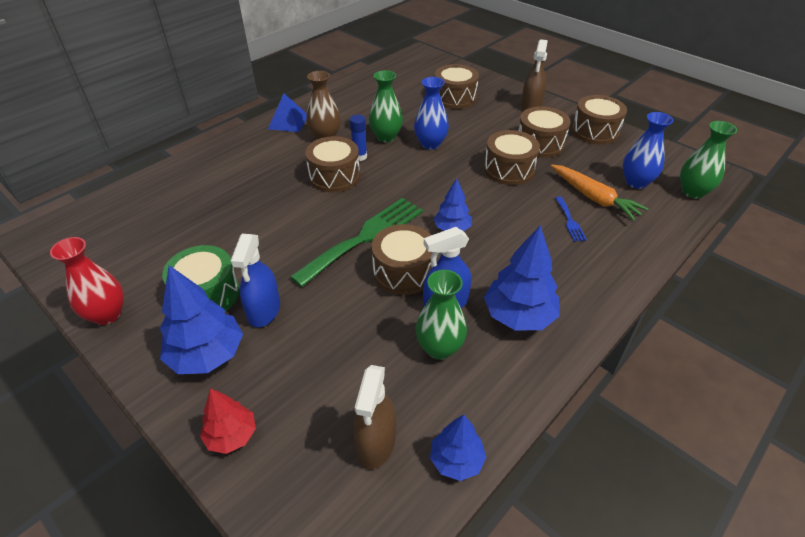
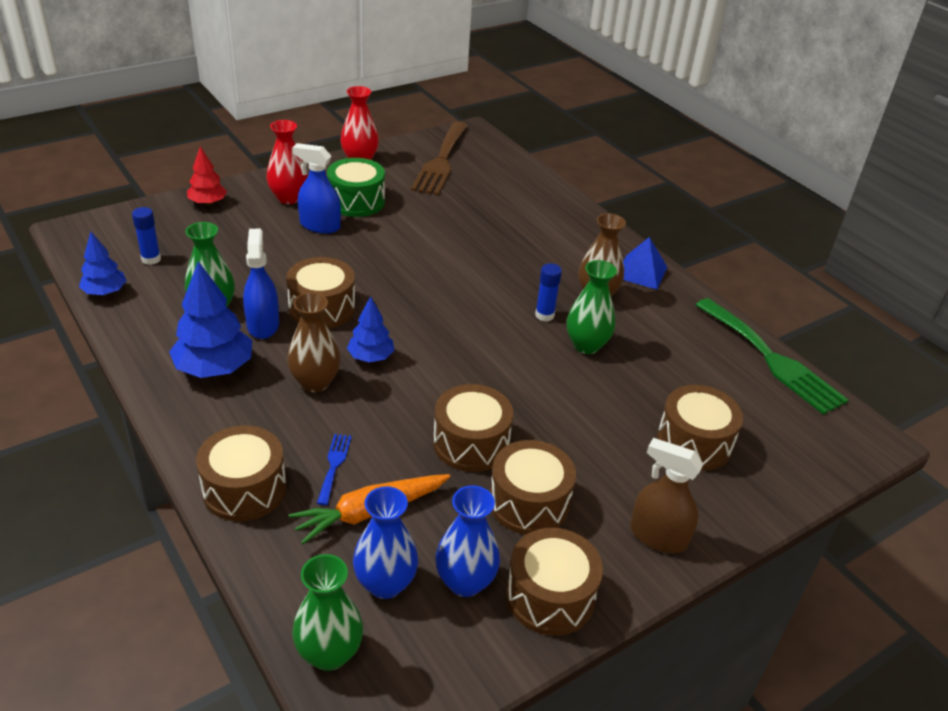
camera: 100 degrees right, 5 degrees down
(110, 248) = (441, 161): none -> brown fork
(207, 355) = (288, 198): blue tree -> red vase
(334, 176) = (507, 290): brown drum -> brown drum (244, 489)
(365, 238) = (387, 293): green fork -> green fork (772, 359)
(376, 443) = (151, 259): brown spray bottle -> blue glue stick
(430, 144) = (558, 382): blue vase -> blue vase (465, 582)
(498, 251) = (315, 382): none -> brown vase
(570, 221) = (334, 465): blue fork -> blue fork turned 90 degrees clockwise

